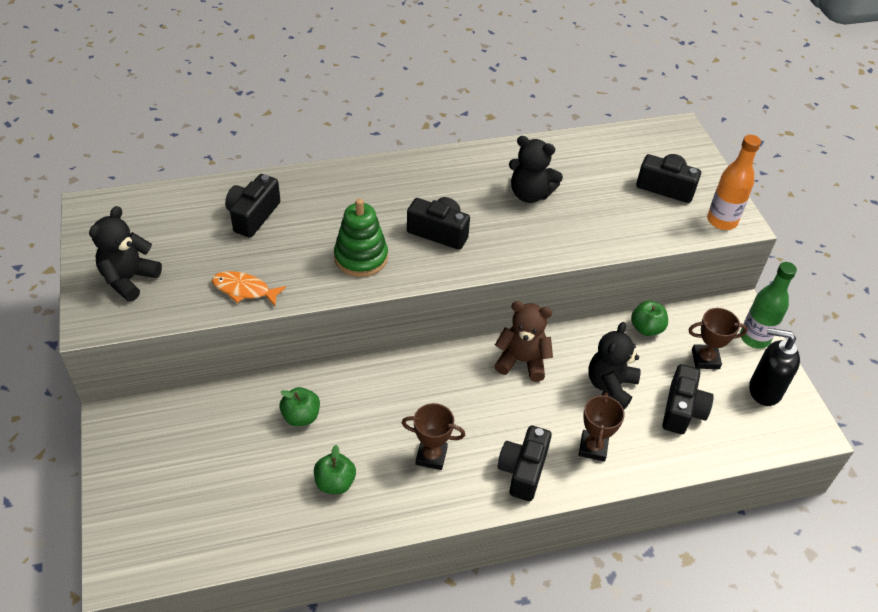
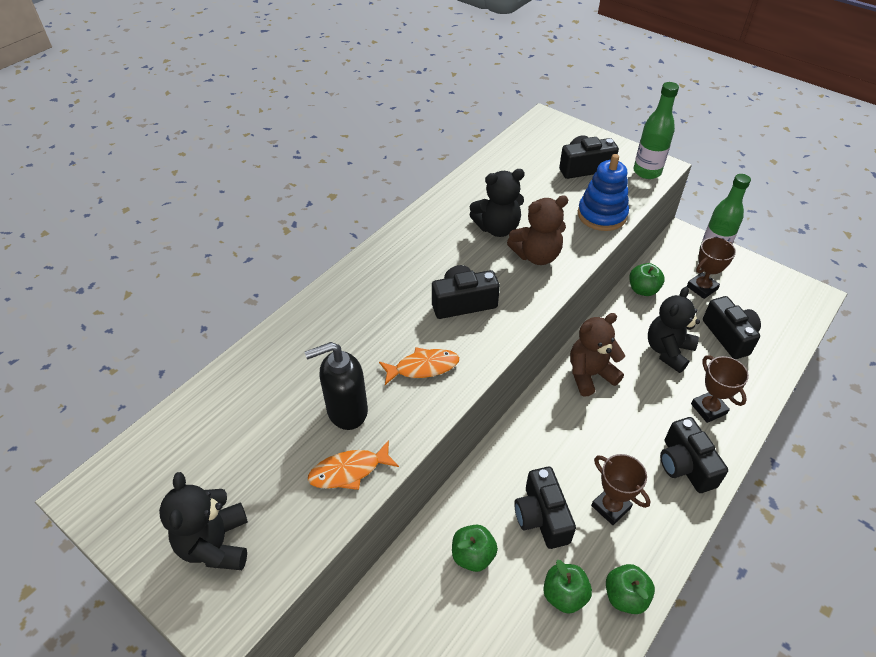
camera: 35 degrees left, 0 degrees up
(253, 215) = (280, 391): black camera -> black camera (541, 517)
(361, 257) = (423, 367): green stacking toy -> orange fish
(376, 515) = (625, 596): none -> green apple
(431, 456) = (610, 507): brown trophy -> brown trophy turned 75 degrees clockwise
(537, 232) = (536, 255): none -> brown teddy bear
(610, 386) = (668, 351): black teddy bear -> black teddy bear turned 45 degrees clockwise
(633, 232) = (602, 215): none -> blue stacking toy
(722, 221) = (647, 172): orange bottle -> green bottle
(764, 390) = (758, 286): black soap dispenser -> black soap dispenser (346, 411)

